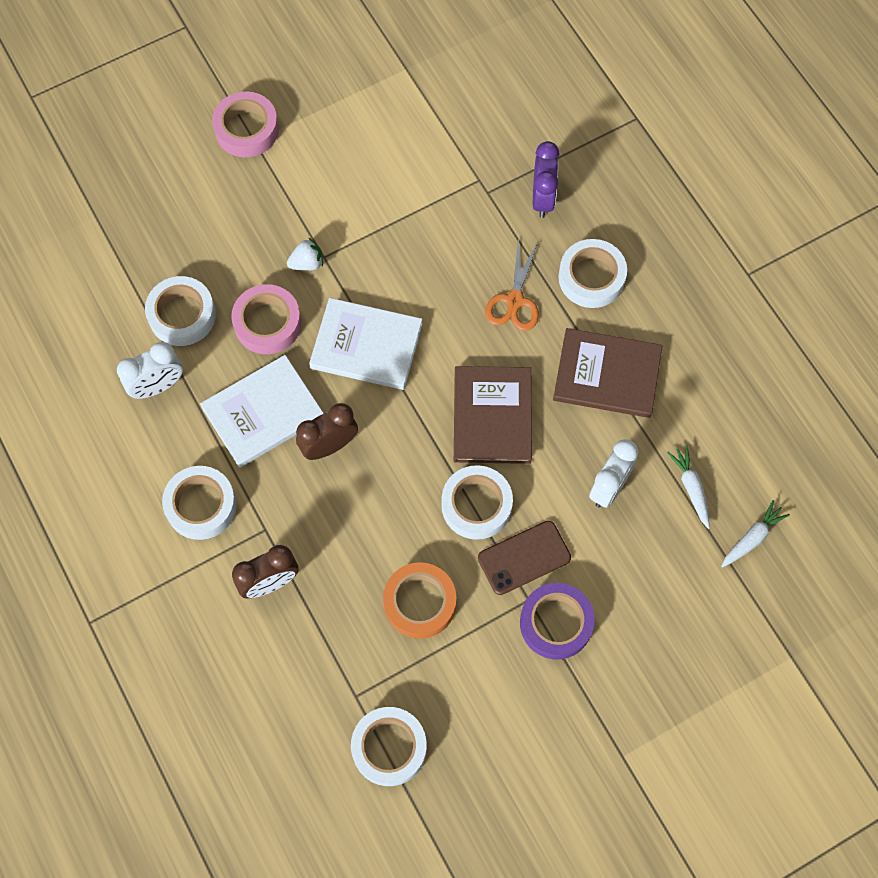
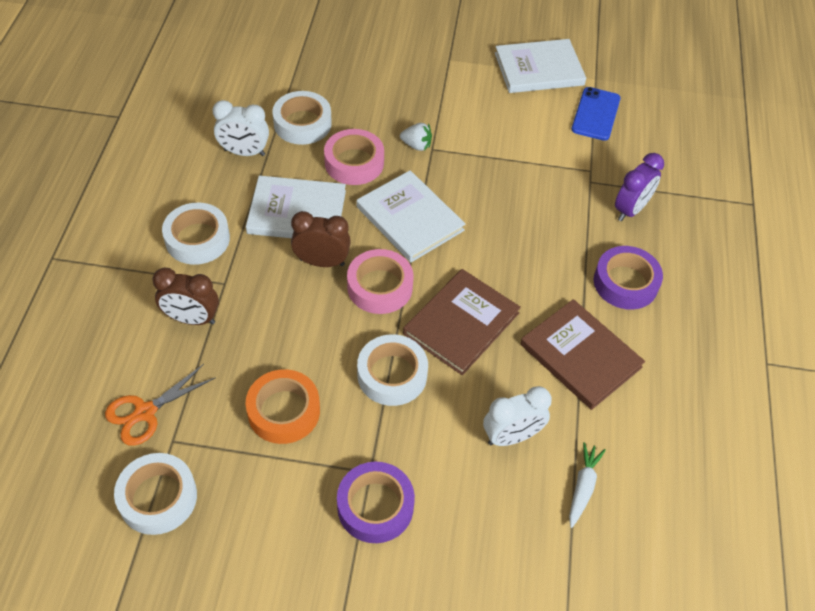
camera: 35 degrees right, 15 degrees down
(246, 129) = (450, 51): pink tape -> pink tape (380, 287)
(346, 93) = (539, 69): none -> white book
(437, 111) = (596, 114): none -> blue phone
(514, 301) = (549, 260): orange scissors -> orange scissors (145, 412)
(524, 558) = (394, 438): brown phone -> none
(591, 278) = (625, 283): white tape -> purple tape
(752, 538) = (606, 566): white carrot -> none

